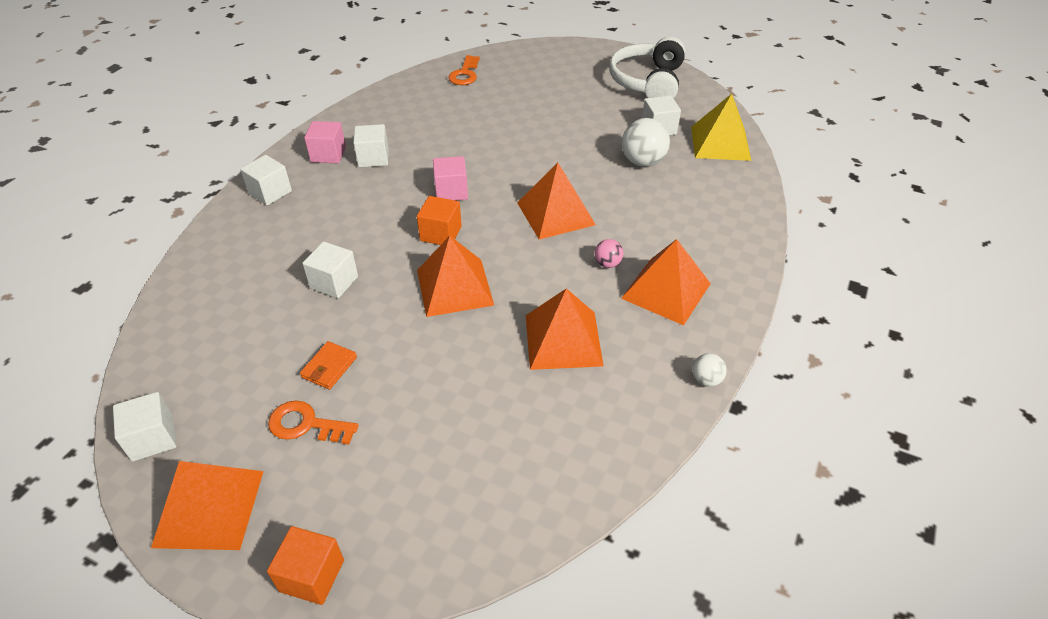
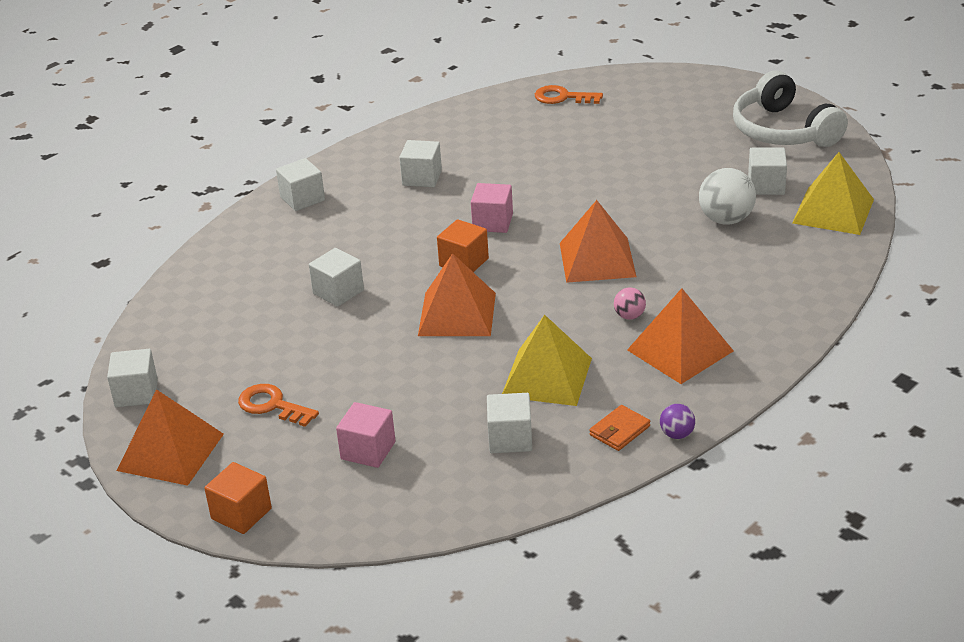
camera: 20 degrees right, 10 degrees down
(328, 154) = (375, 168): pink cube -> pink cube (368, 450)
(329, 367) = (308, 364): orange wallet -> orange wallet (619, 431)
(465, 74) = (563, 97): orange key -> orange key turned 75 degrees clockwise
(558, 416) = (510, 439): none -> white cube
(563, 340) = (546, 377): orange pyramid -> yellow pyramid
(648, 82) = (783, 131): white headphones -> white headphones turned 60 degrees counterclockwise
(706, 380) = (677, 434): white ball -> purple ball

